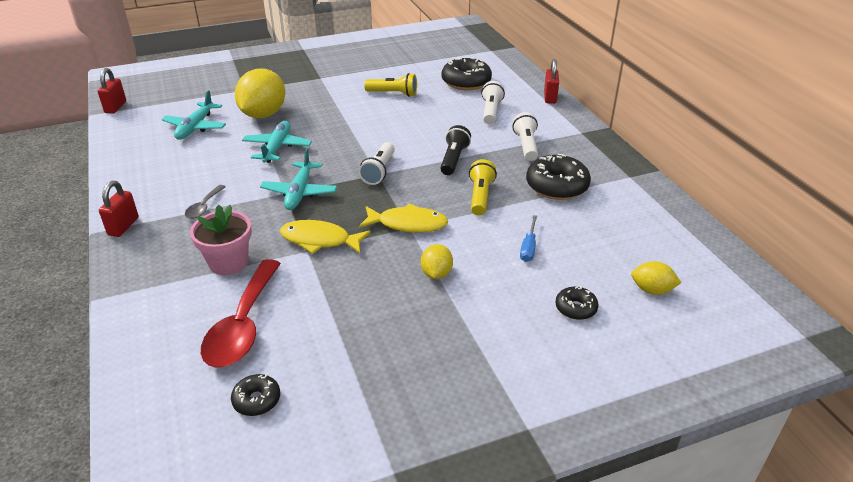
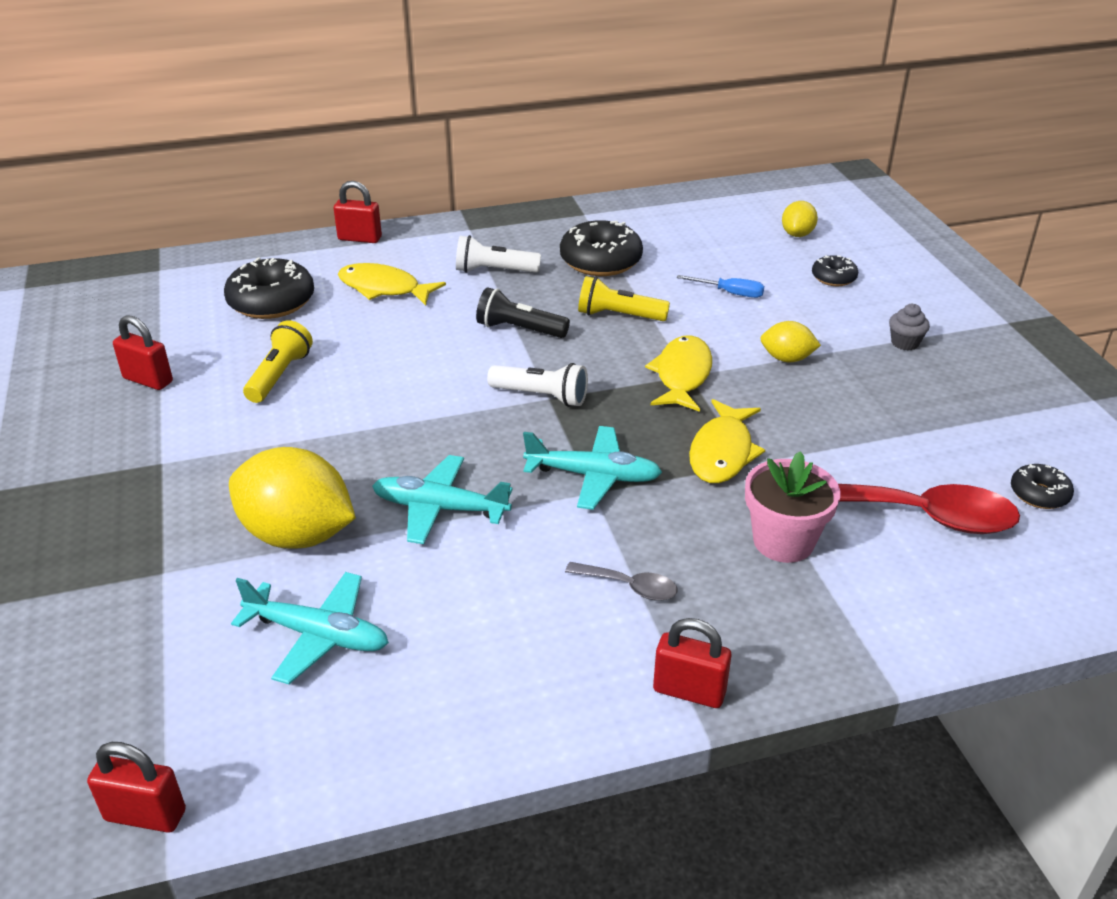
camera: 85 degrees left, 0 degrees up
(386, 64) = (148, 380): none -> red padlock
(472, 344) = (904, 343): none -> grey cupcake
(491, 111) = (384, 288): white flashlight -> yellow fish

